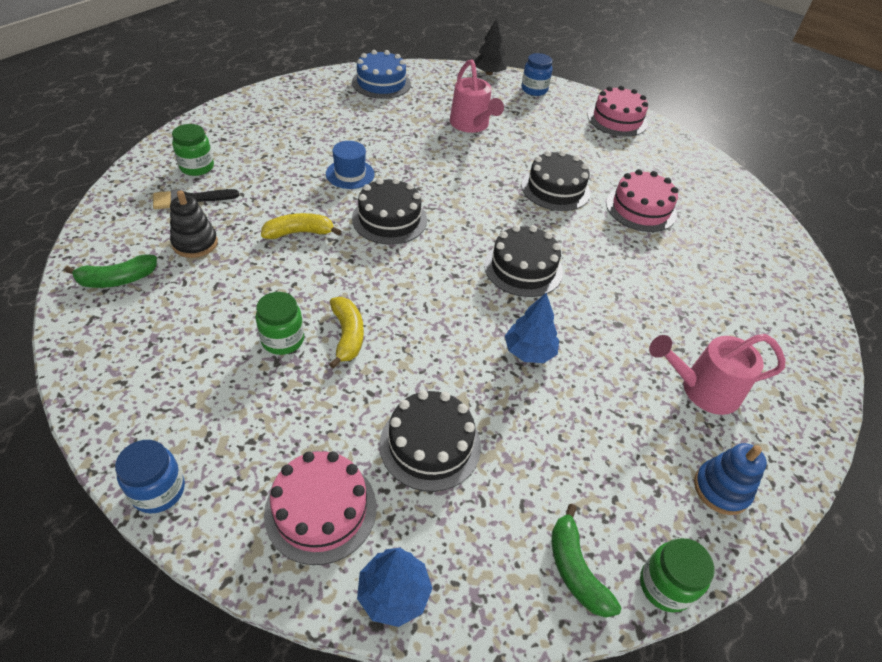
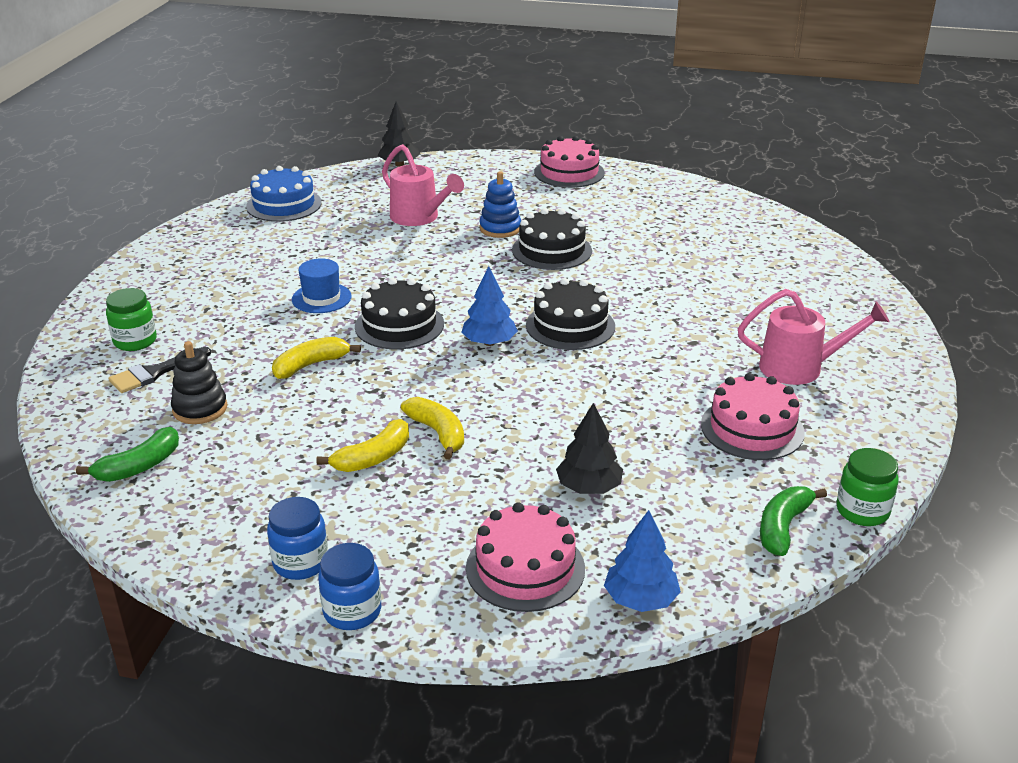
camera: 20 degrees left, 15 degrees down
(283, 340) = (373, 457): green jar -> yellow banana
(430, 444) = (589, 487): black cake -> black tree
(529, 351) = (626, 389): blue tree -> blue tree (489, 342)
(534, 90) = (461, 167): blue jar -> blue jar (301, 563)
(575, 569) = (783, 527): green banana -> green banana turned 75 degrees clockwise
(641, 209) = (648, 243): pink cake -> pink cake (752, 428)
(701, 390) = (801, 368): pink watering can -> pink watering can turned 150 degrees counterclockwise
(721, 489) = (864, 432): blue stacking toy -> blue stacking toy (500, 228)

